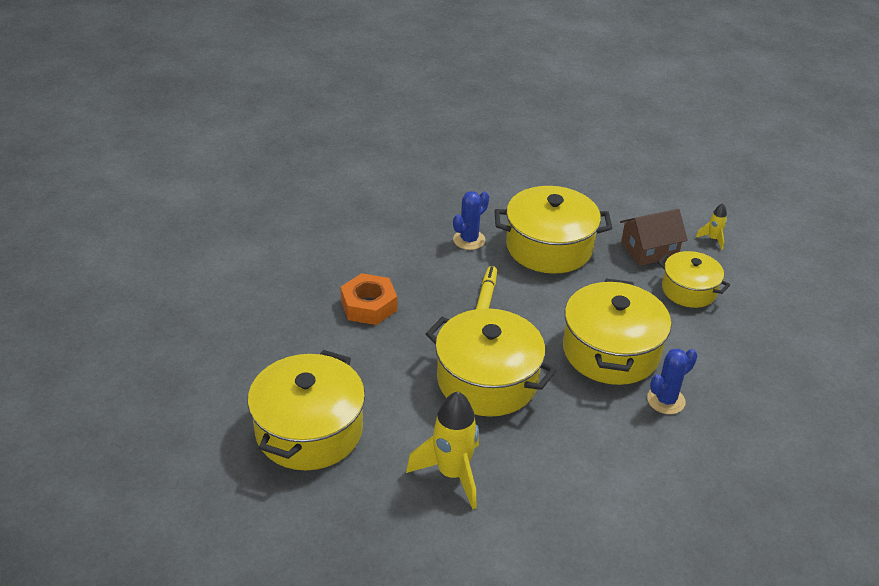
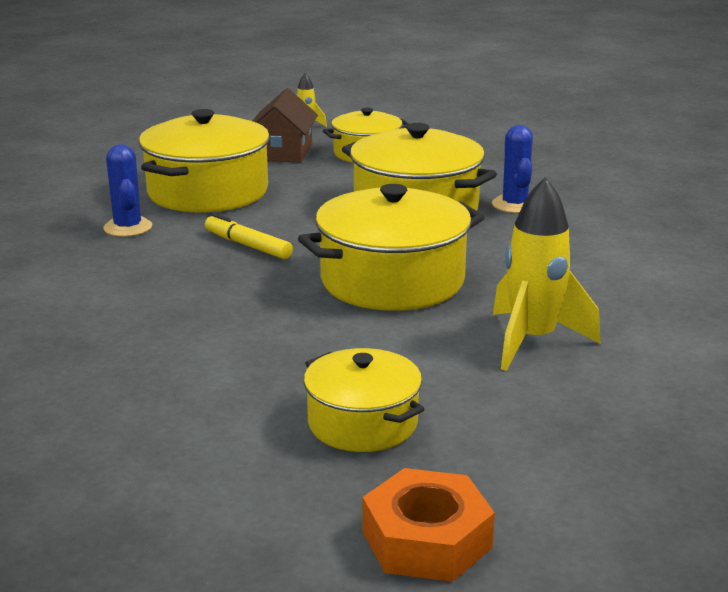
camera: 60 degrees left, 15 degrees down
(309, 430) = (362, 423): yellow pot -> yellow pot, size x0.61
(369, 306) = (161, 318): orange nut -> orange nut (426, 540)

